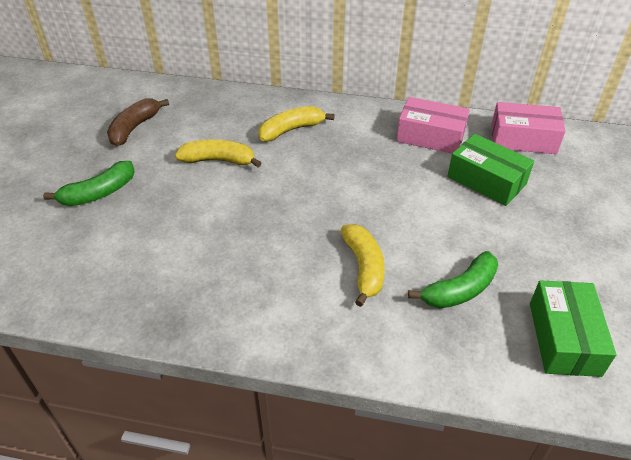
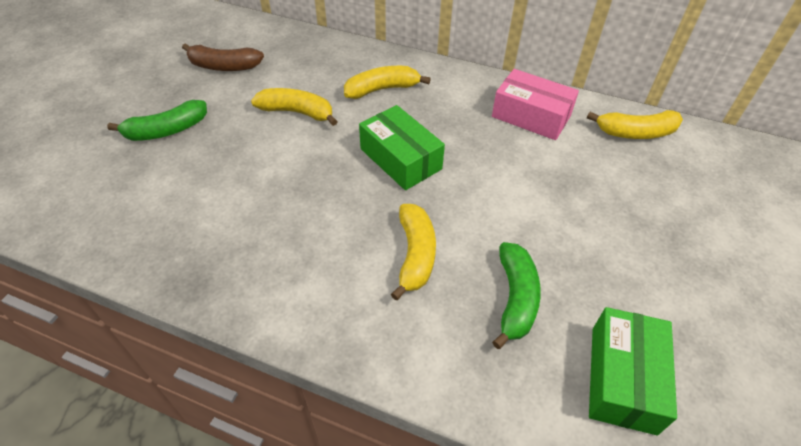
camera: 10 degrees right, 5 degrees up
(134, 128) = (224, 66): brown banana -> brown banana turned 120 degrees counterclockwise
(459, 290) = (515, 299): green banana -> green banana turned 60 degrees counterclockwise
(486, 180) = (580, 175): green box -> green box (400, 159)
(523, 139) = (635, 133): pink box -> yellow banana

